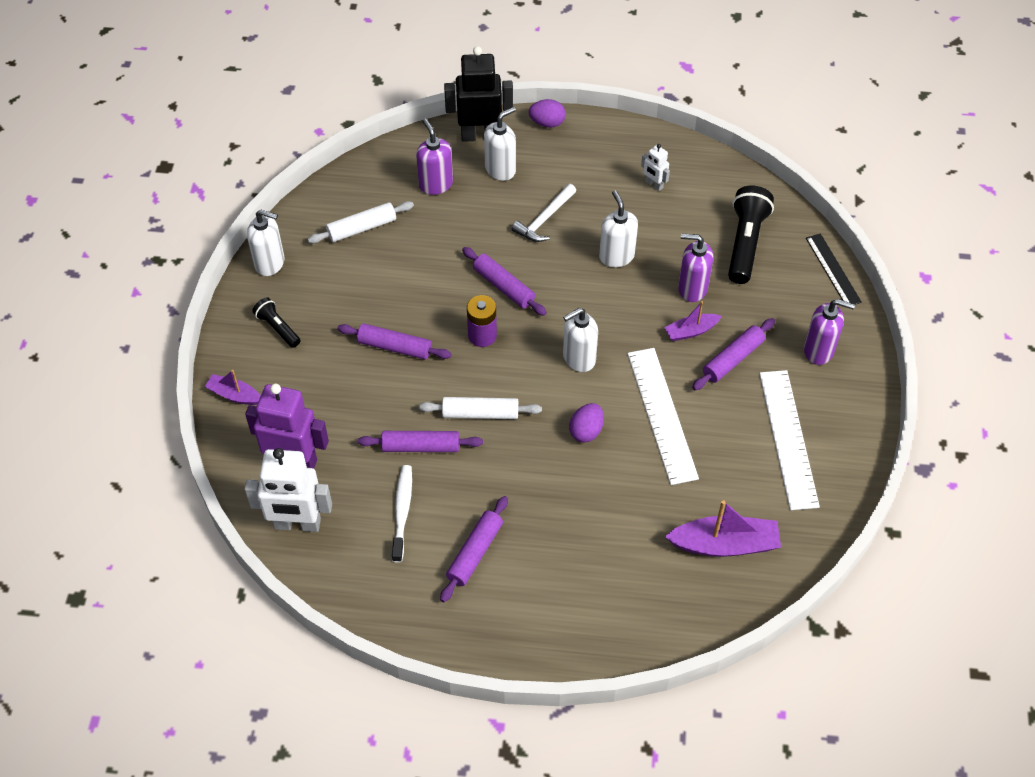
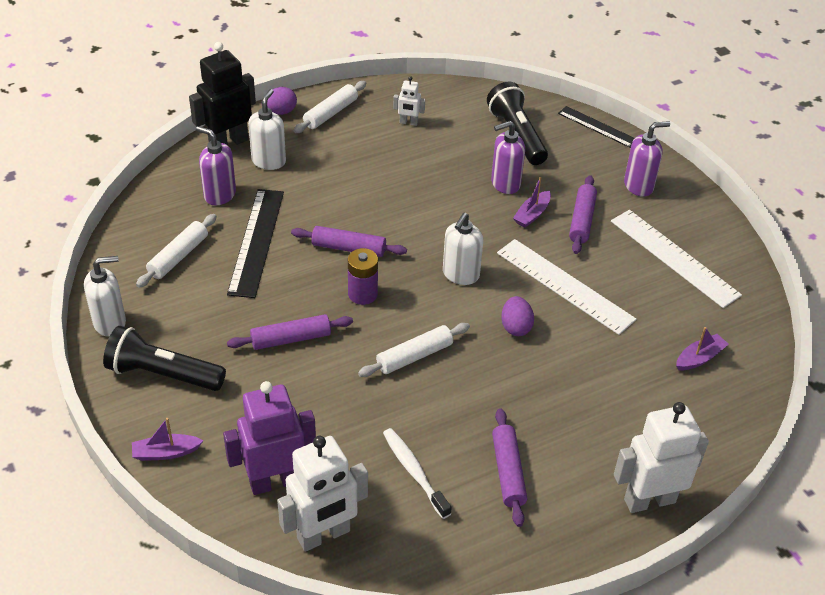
camera: 35 degrees left, 10 degrees down
(278, 328) = (163, 374): black flashlight -> black flashlight, size x1.81
(421, 446) = (384, 409): purple rolling pin -> none
(433, 244) = (256, 242): none -> black ruler
(544, 219) = (339, 183): white hammer -> none
(569, 641) = (649, 500): none -> white robot
(591, 144) = (331, 113): none -> white rolling pin
(616, 256) = (424, 186): white soap dispenser -> none
(724, 544) = (699, 358): purple boat -> purple boat, size x0.58

